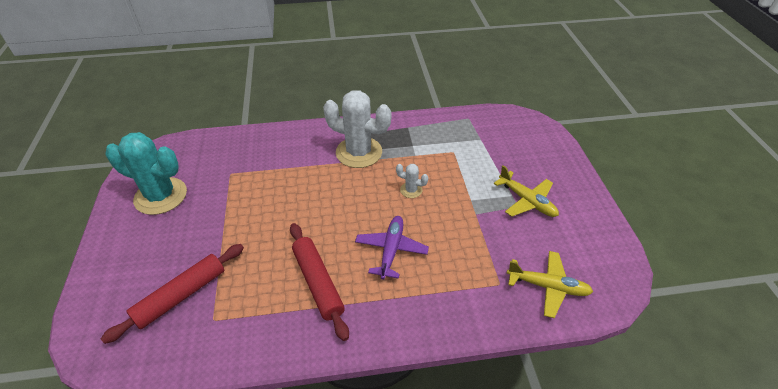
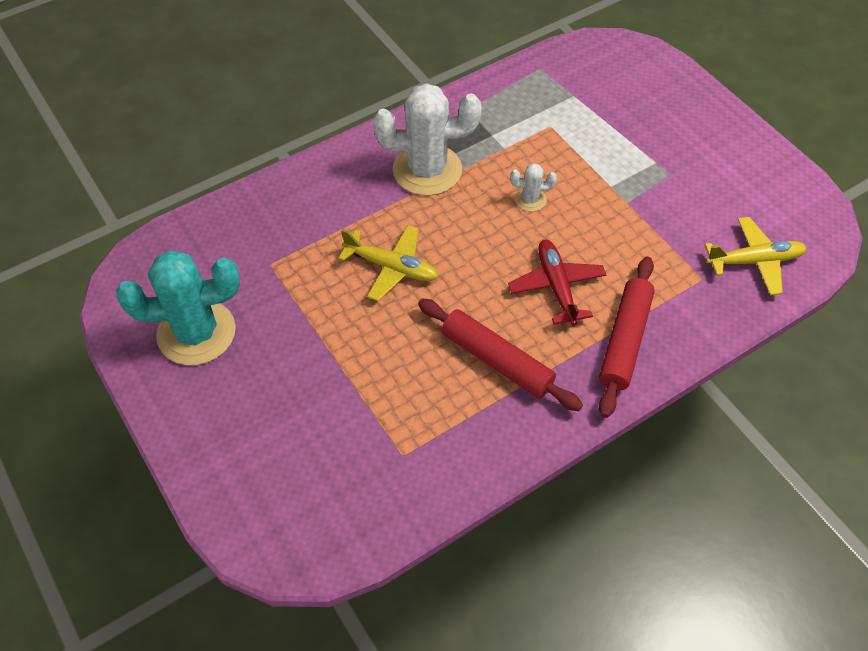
camera: 25 degrees left, 10 degrees up
(181, 296) = (339, 445): red rolling pin -> red rolling pin (624, 341)
(391, 250) = (556, 286): purple plane -> red plane
(527, 201) = (677, 163): yellow plane -> yellow plane (392, 267)

